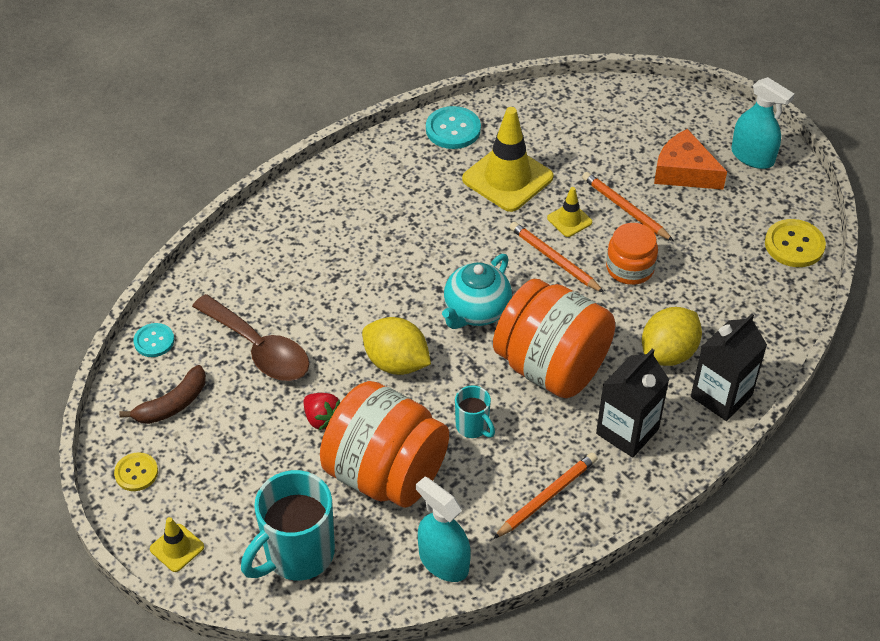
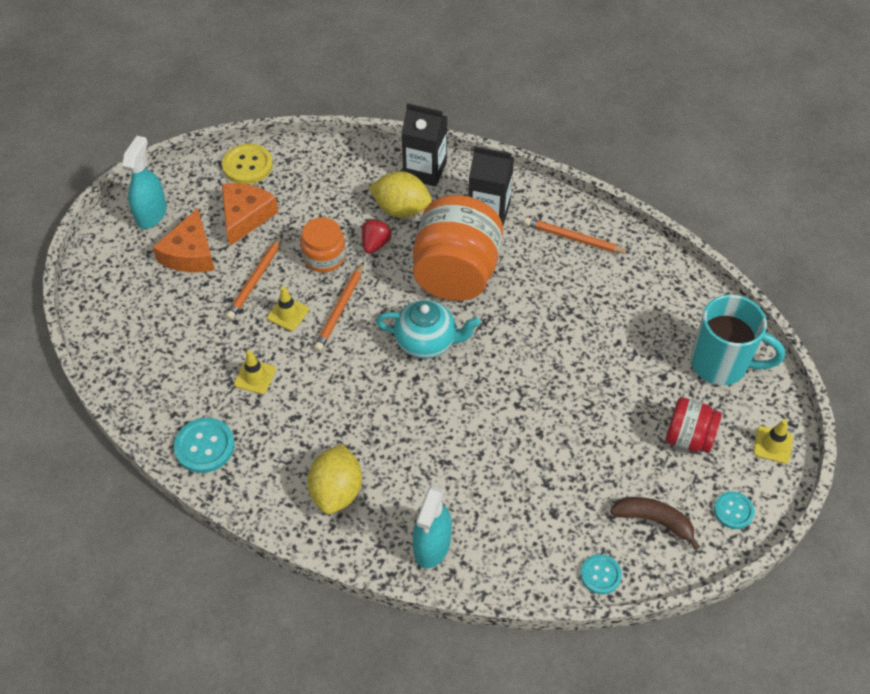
camera: 115 degrees left, 5 degrees up
(136, 473) = (733, 511): yellow button -> turquoise button
(234, 476) = (688, 438): none -> red jar
(259, 349) = (557, 483): brown spoon -> none
(322, 419) = (597, 403): red strawberry -> red strawberry (375, 244)
(386, 474) = (618, 339): orange jar -> none
(396, 363) = (512, 375): yellow lemon -> yellow lemon (336, 491)
(443, 561) = (664, 277): turquoise spray bottle -> turquoise spray bottle (432, 545)
(473, 427) = (542, 302): turquoise mug -> none
(507, 178) = (255, 377): yellow traffic cone -> yellow traffic cone, size x0.48
(716, 224) = (245, 216): none -> orange cheese

